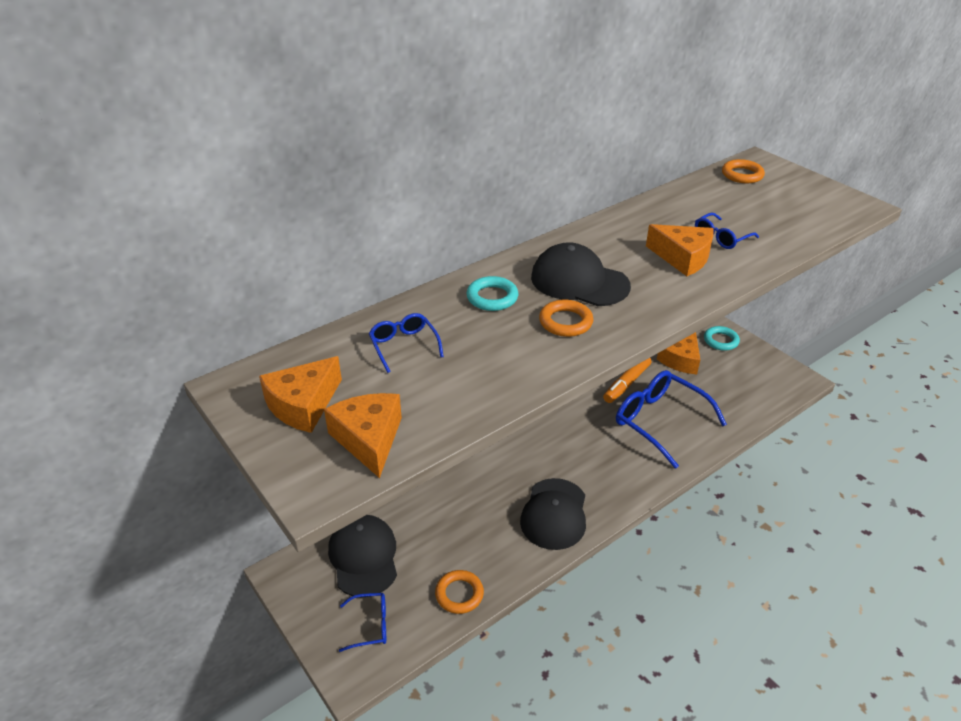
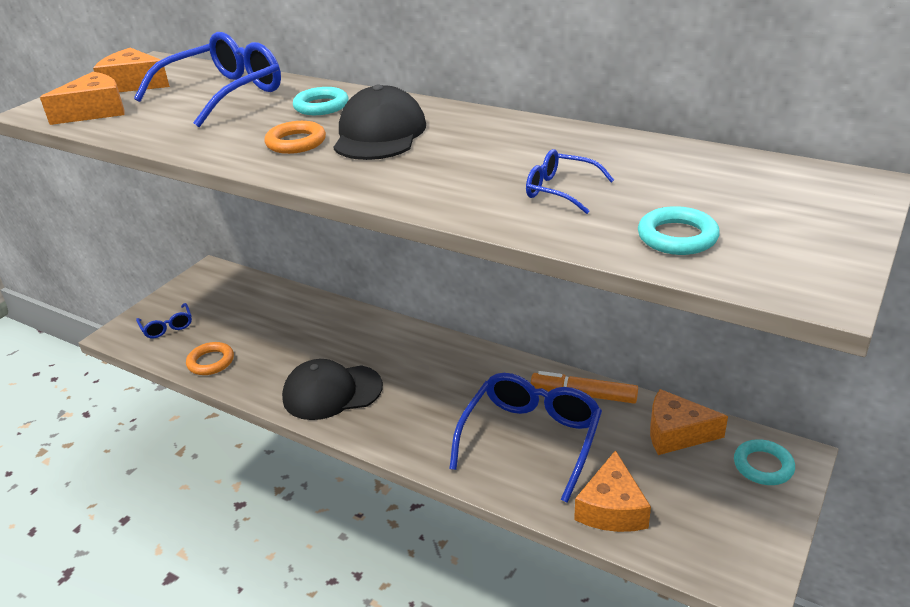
camera: 70 degrees right, 5 degrees down
(363, 557) = (237, 300): black cap -> none
(404, 346) = (224, 94): blue glasses -> blue glasses, size x2.08
(683, 258) = (481, 175): orange cheese -> orange cheese (612, 508)
(742, 175) = (783, 178): orange ring -> none
(796, 221) = (677, 237): none -> turquoise ring

